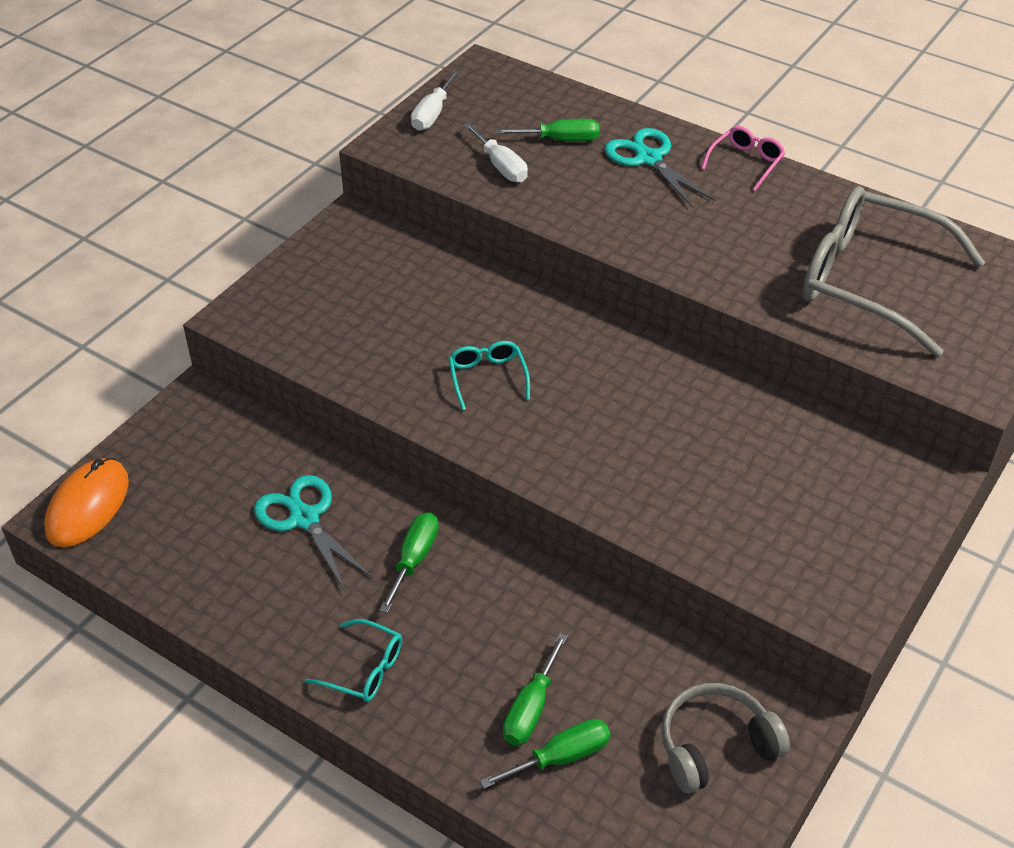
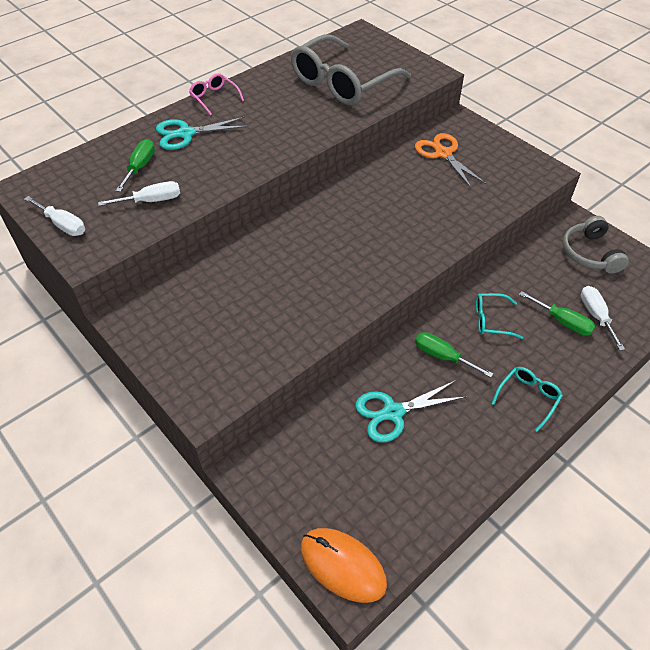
camera: 75 degrees left, 5 degrees up
(487, 377) = (329, 270): turquoise glasses -> turquoise glasses (491, 320)
(561, 757) = (596, 316): green screwdriver -> white screwdriver
(817, 466) = (443, 154): none -> orange scissors

